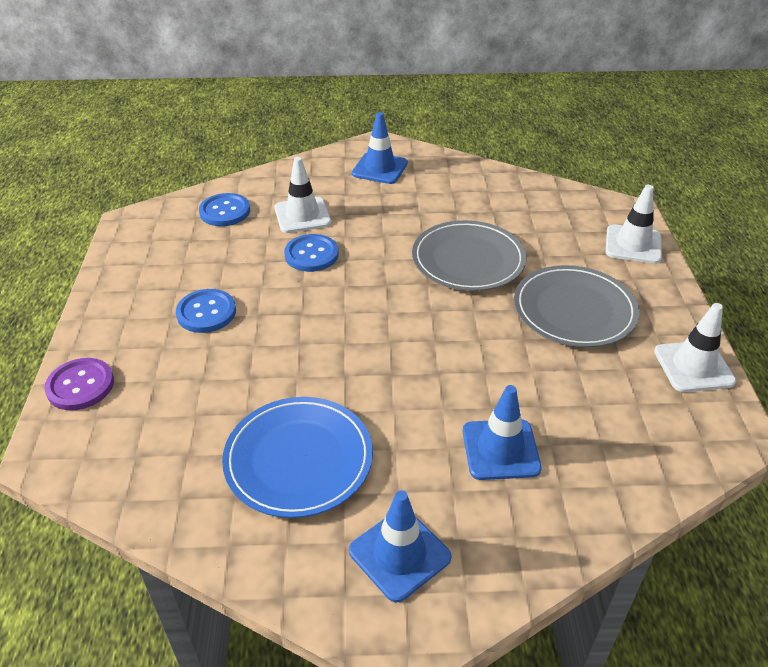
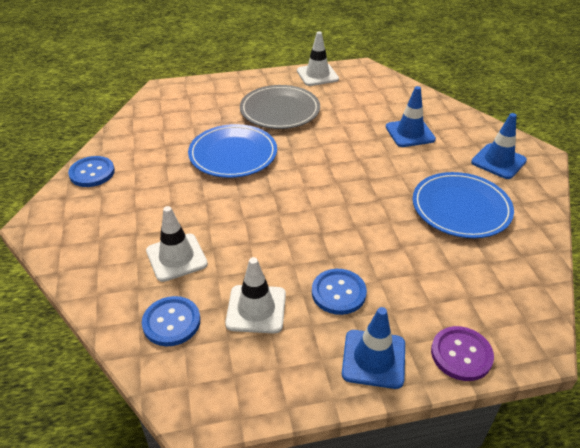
camera: 100 degrees left, 0 degrees up
(311, 254) = (240, 240): blue button -> blue button (92, 173)
(379, 168) = (89, 216): blue traffic cone -> blue traffic cone (373, 359)
(468, 260) = (233, 154): grey plate -> blue plate
(633, 244) = (204, 88): white traffic cone -> white traffic cone (256, 309)

